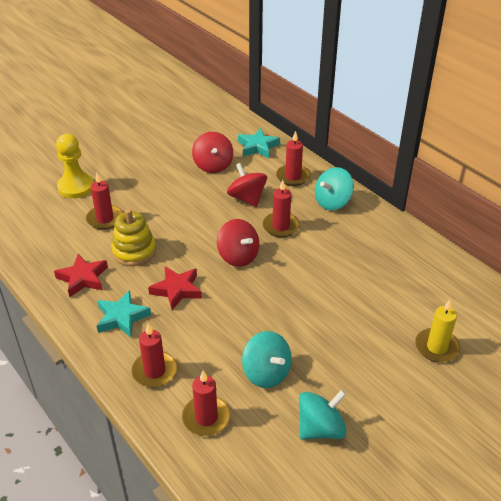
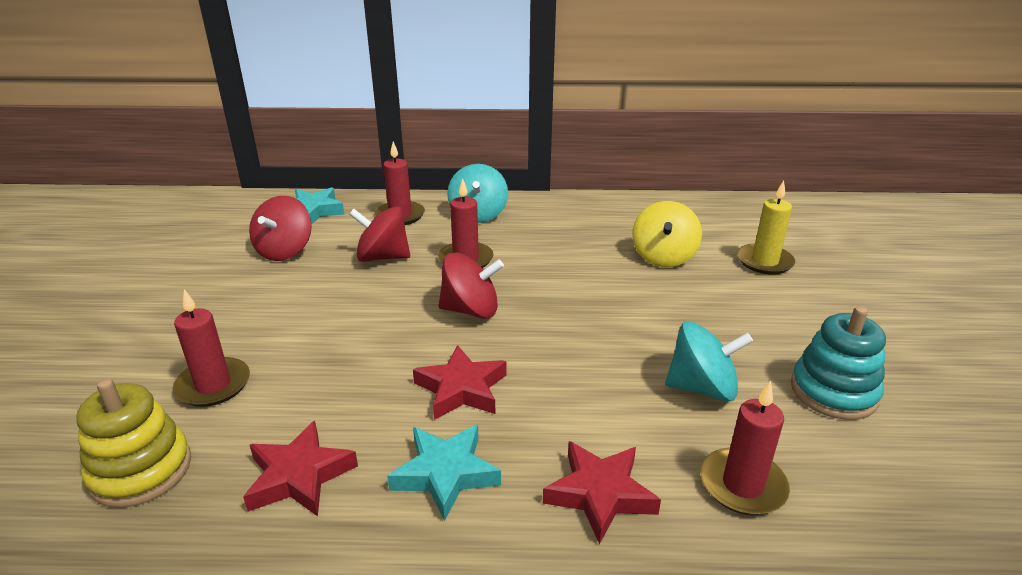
camera: 50 degrees left, 10 degrees down
(76, 187) = (91, 380): yellow pawn -> none
(134, 251) = (327, 390): yellow stacking toy -> yellow stacking toy (141, 470)
(154, 371) = (600, 494): red candle -> red star
(213, 165) = (285, 251): red spinning top -> red spinning top turned 75 degrees clockwise
(320, 428) = (833, 392): turquoise spinning top -> turquoise stacking toy
(383, 299) = (663, 257): none -> yellow spinning top

